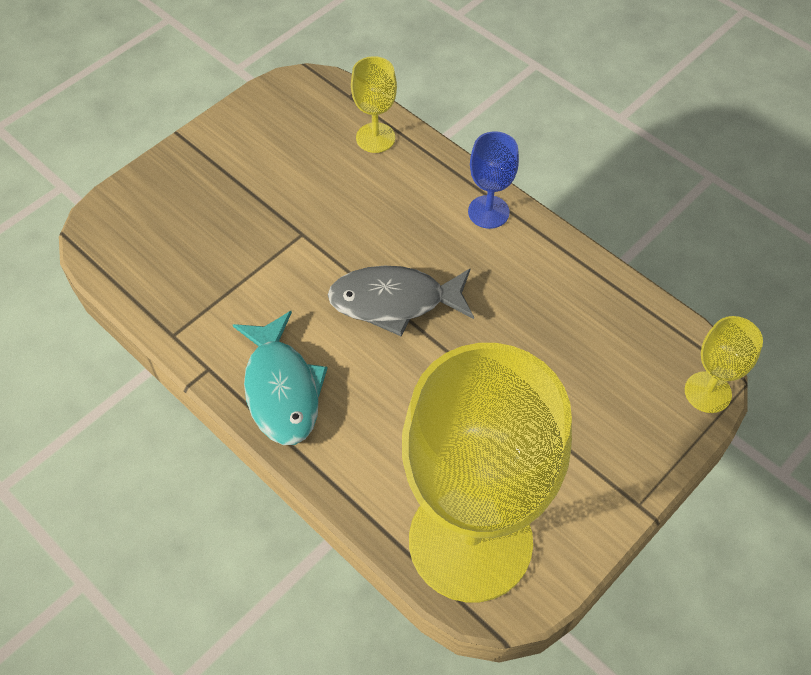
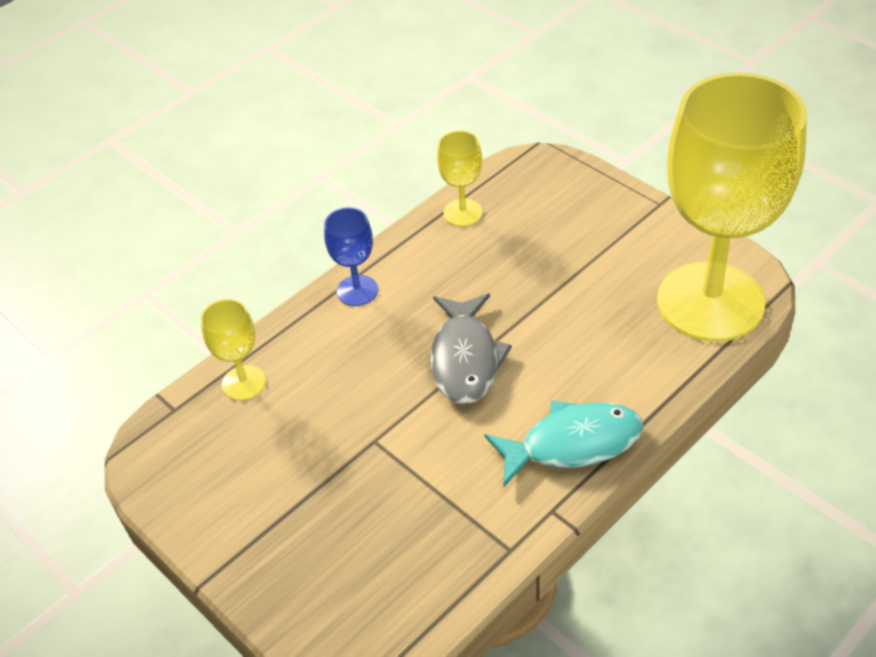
camera: 85 degrees left, 10 degrees down
(707, 392) = (554, 161): yellow goblet -> yellow goblet (463, 213)

